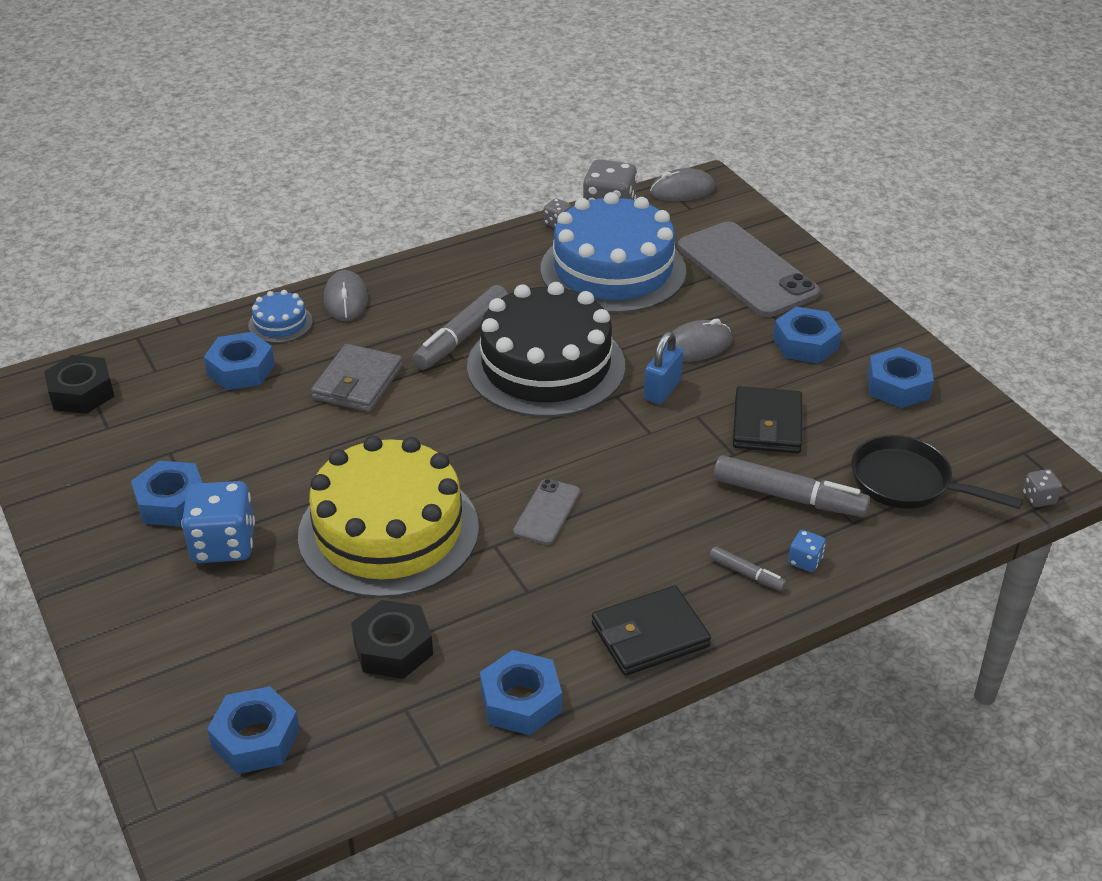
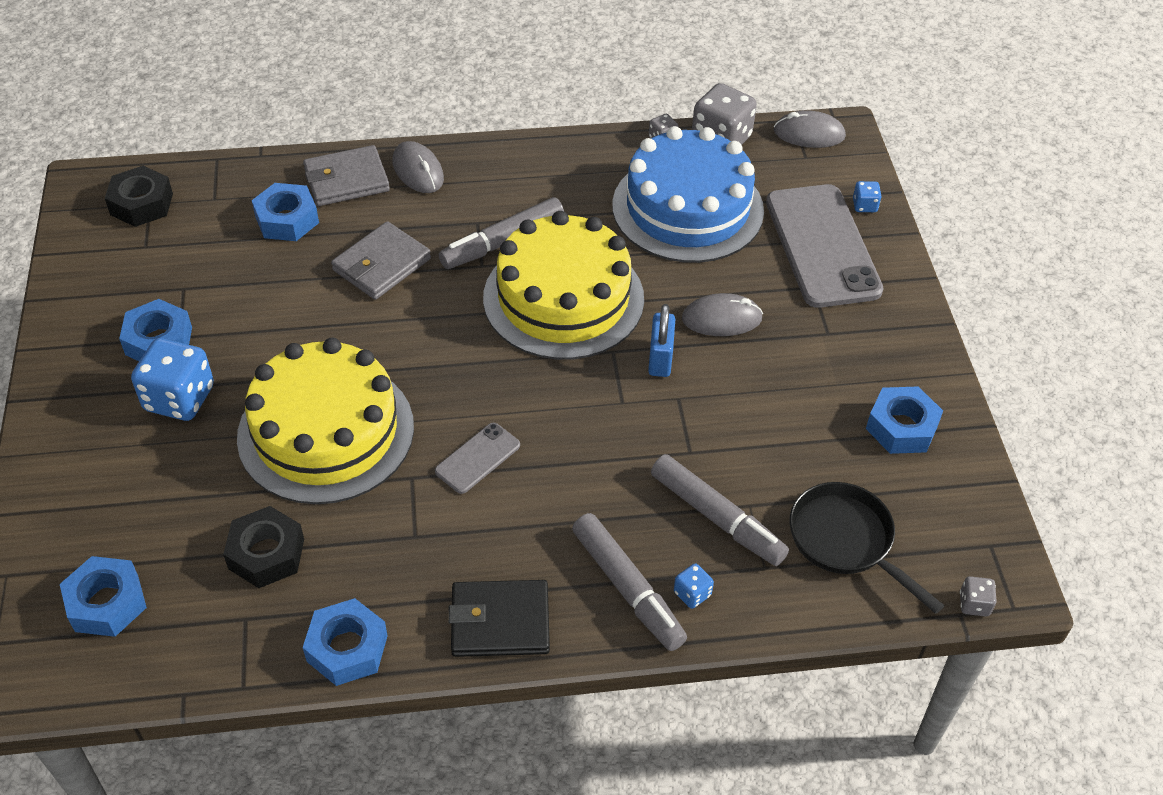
camera: 20 degrees right, 10 degrees up
(280, 323) = (346, 180): blue cake -> grey wallet
(346, 300) = (418, 171): grey mouse -> grey mouse turned 45 degrees counterclockwise
(546, 366) = (563, 298): black cake -> yellow cake
(662, 390) = (660, 359): blue padlock -> blue padlock turned 45 degrees counterclockwise
(746, 574) = (627, 588): grey marker -> grey marker, size x1.99
(763, 232) = (864, 206): none -> blue dice
(767, 424) = (741, 429): black wallet -> none
(805, 343) = (834, 349): blue nut -> none

